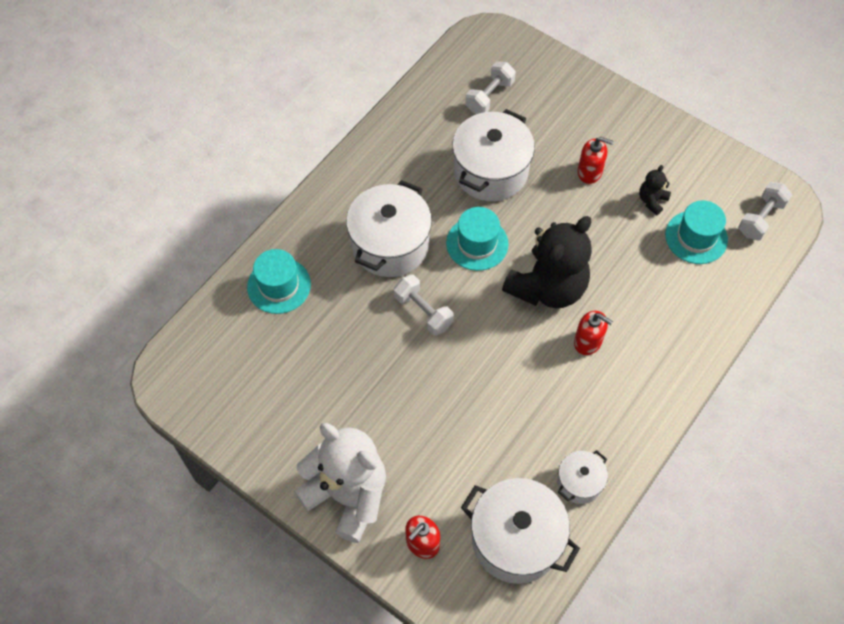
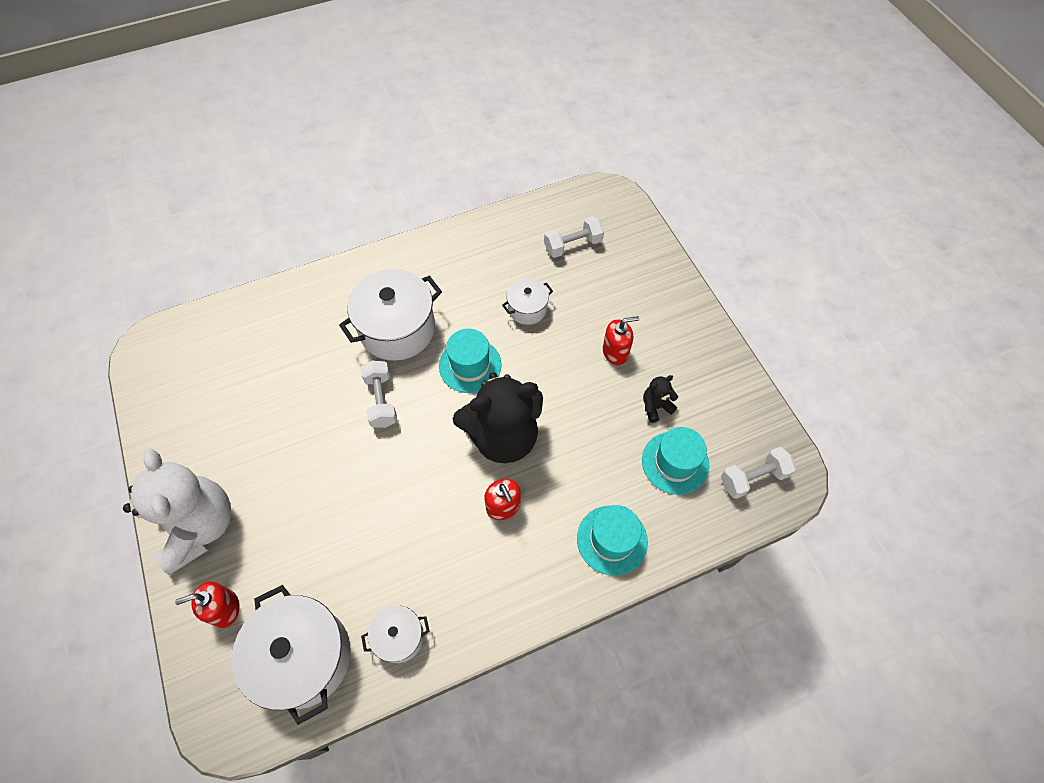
camera: 30 degrees right, 0 degrees up
(279, 285) = (285, 318): turquoise hat -> turquoise hat (612, 540)
(490, 171) = (527, 309): white pot -> white pot, size x0.52
(589, 172) = (615, 352): red soap dispenser -> red soap dispenser turned 60 degrees counterclockwise

